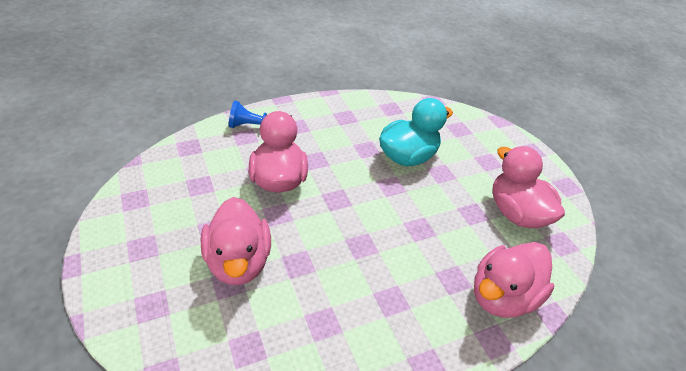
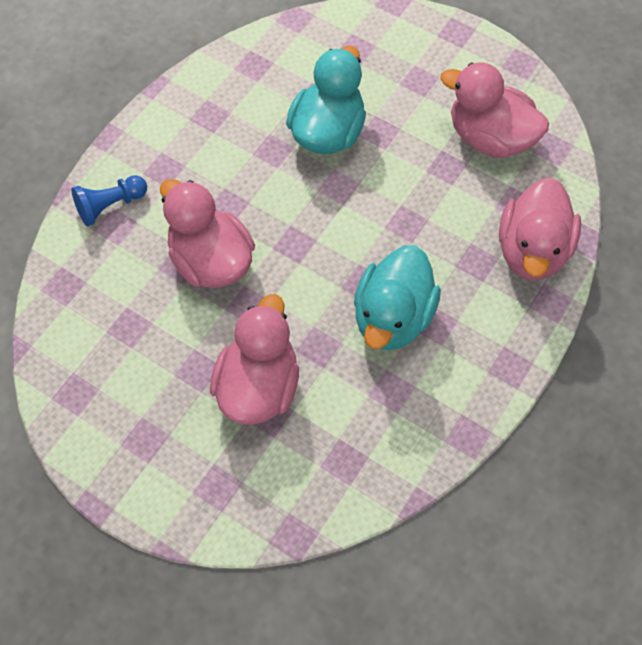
camera: 30 degrees left, 20 degrees up
(238, 262) = (258, 386): pink duck -> pink duck turned 120 degrees counterclockwise
(364, 277) = (392, 317): none -> turquoise duck

